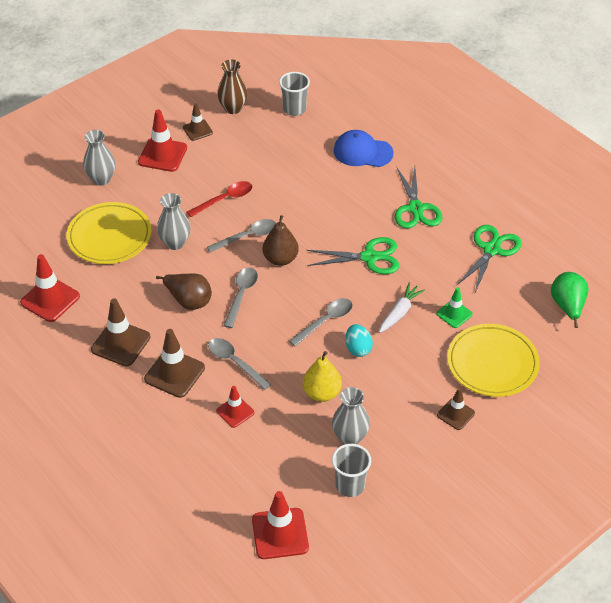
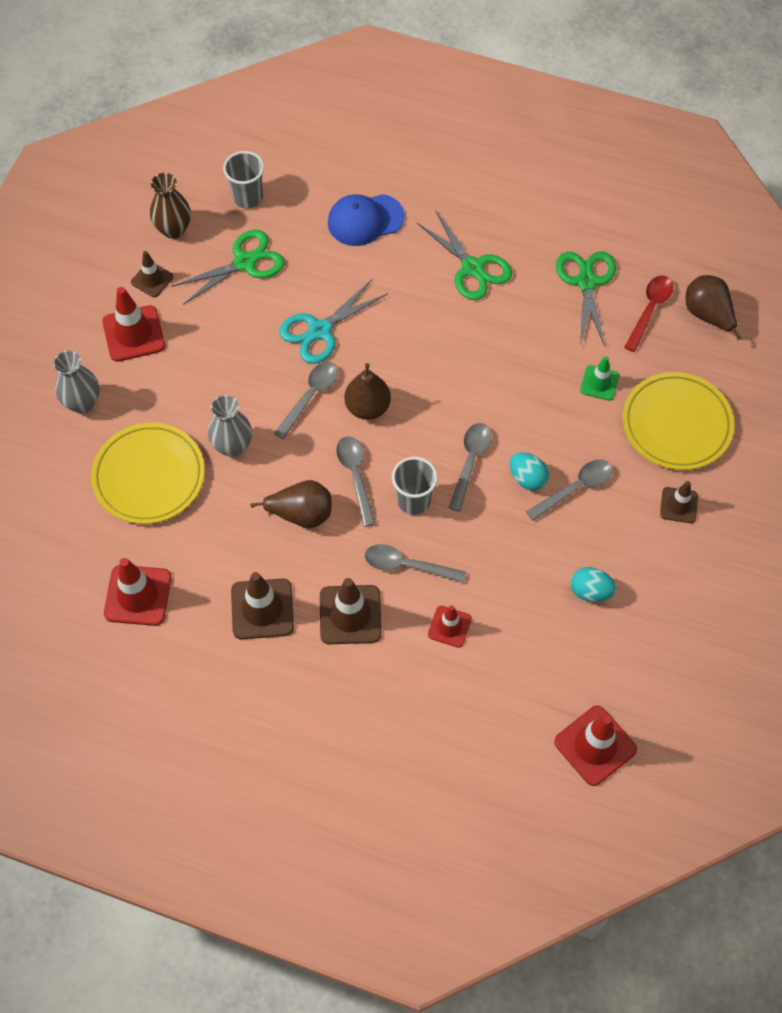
camera: 30 degrees left, 15 degrees up
(225, 199) = (250, 359): red spoon -> red spoon (650, 309)
(283, 202) = (320, 330): none -> turquoise scissors
(322, 393) = (526, 554): yellow pear -> none
(350, 437) = (590, 591): grey vase -> turquoise egg
(350, 485) = (628, 648): grey cup -> grey cup (413, 500)
(369, 257) = (464, 356): green scissors -> green scissors (245, 262)
(388, 370) = (575, 488): none -> grey spoon
(399, 312) = (541, 410): white carrot -> none
(567, 307) = (708, 315): green pear -> brown pear

